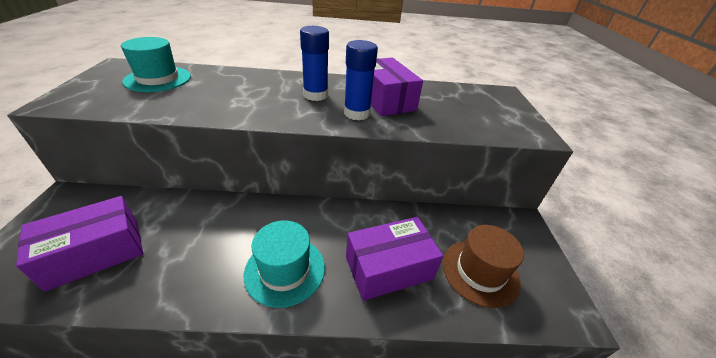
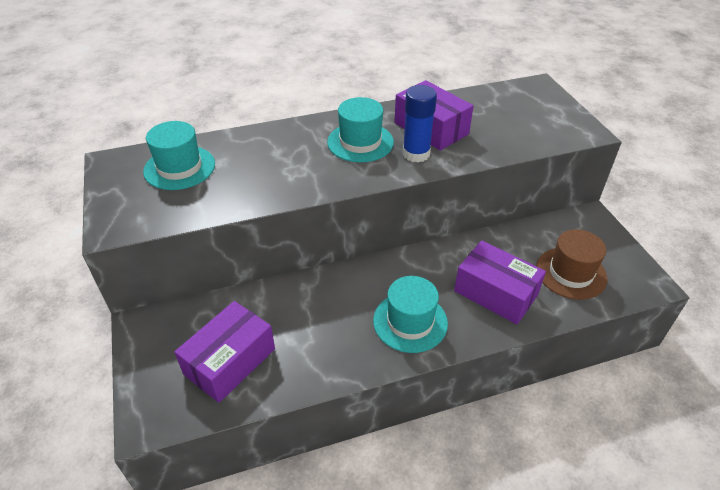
camera: 15 degrees left, 5 degrees up
(315, 95) = (360, 142): blue glue stick -> turquoise hat
(389, 268) = (495, 293): purple box -> purple box turned 75 degrees clockwise

